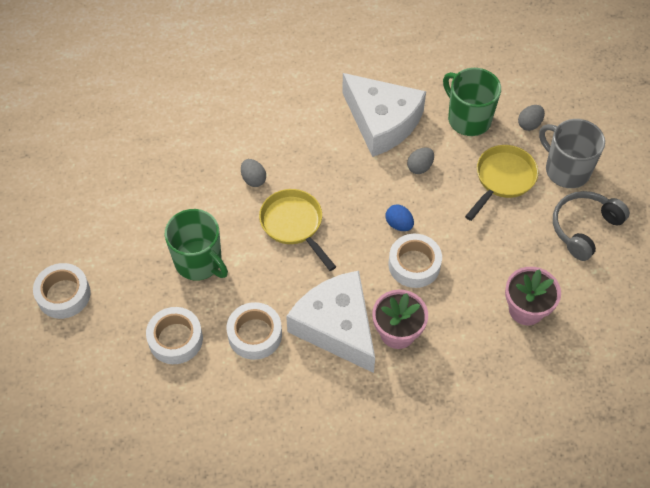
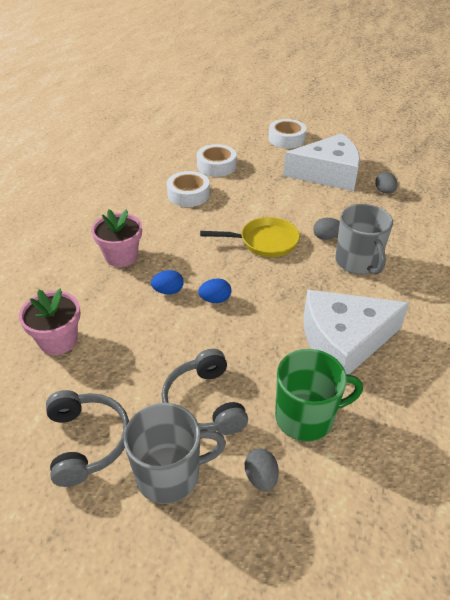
camera: 120 degrees right, 15 degrees down
(199, 262) = (268, 190): green mug -> none
(277, 143) = (357, 262): none -> grey mug
(337, 326) = (157, 230): white cheese -> white cheese (328, 174)
(414, 265) = (168, 291): white tape -> blue egg
(420, 167) = (267, 343): grey egg -> grey egg (384, 191)
(503, 179) = (204, 403): yellow pan -> grey headphones

